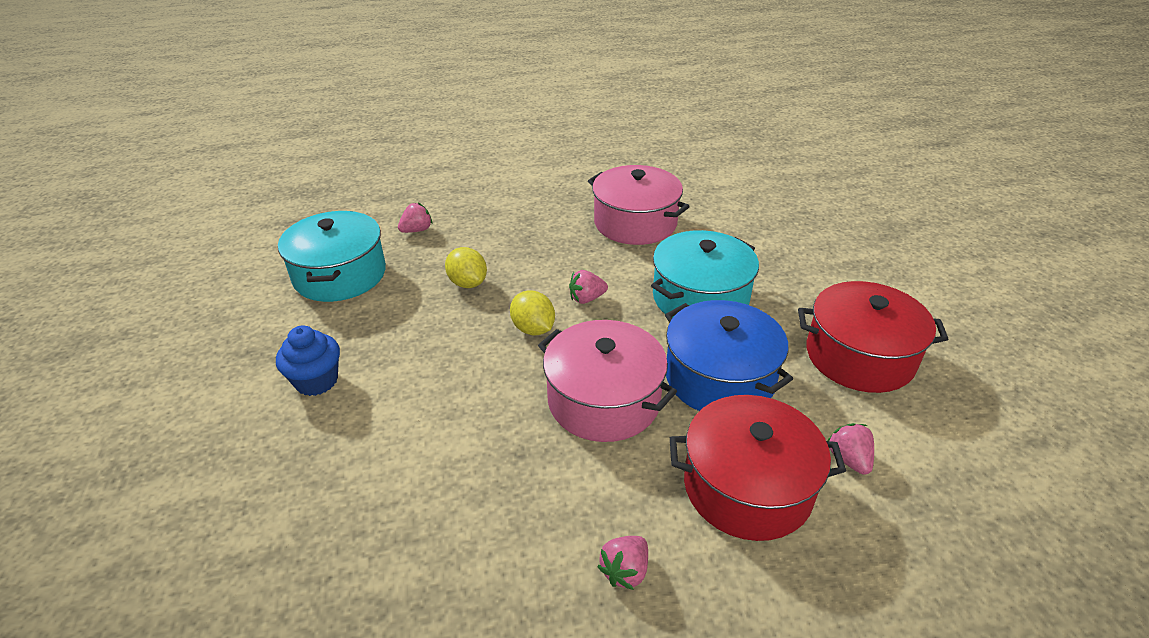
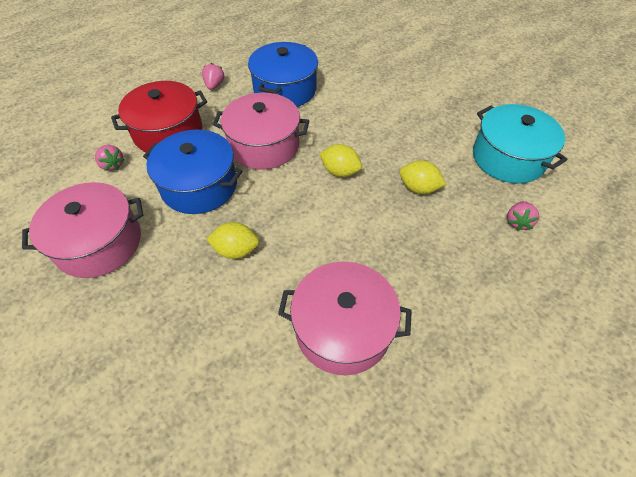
camera: 150 degrees right, 15 degrees up
(316, 381) = (423, 97): blue cupcake -> none
(501, 494) = (285, 89): none -> blue pot
(587, 298) = (323, 211): pink strawberry -> none
(700, 298) = (236, 250): turquoise pot -> yellow lemon
(859, 356) = (99, 243): red pot -> pink pot

